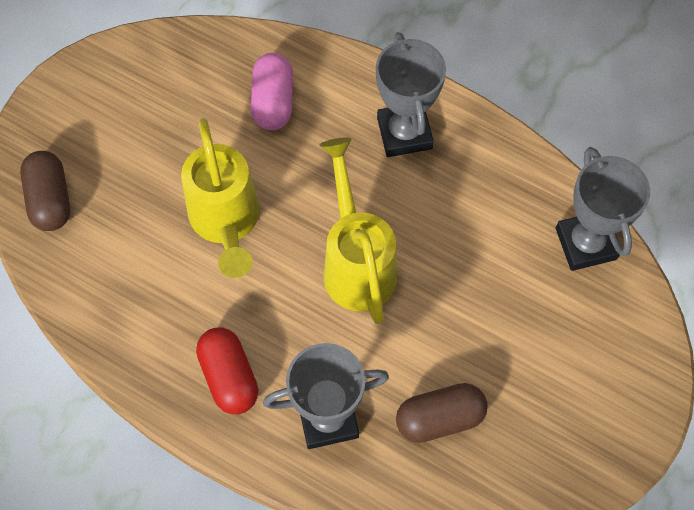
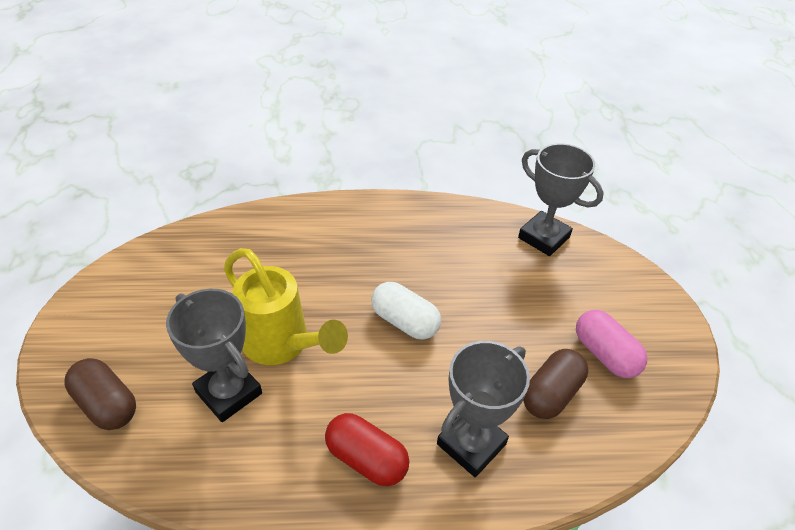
camera: 35 degrees left, 20 degrees down
(273, 102) = (264, 251): pink capsule -> pink capsule (605, 354)
(356, 262) = (404, 322): yellow watering can -> white capsule
(404, 133) = (375, 229): grey trophy -> grey trophy (228, 392)

